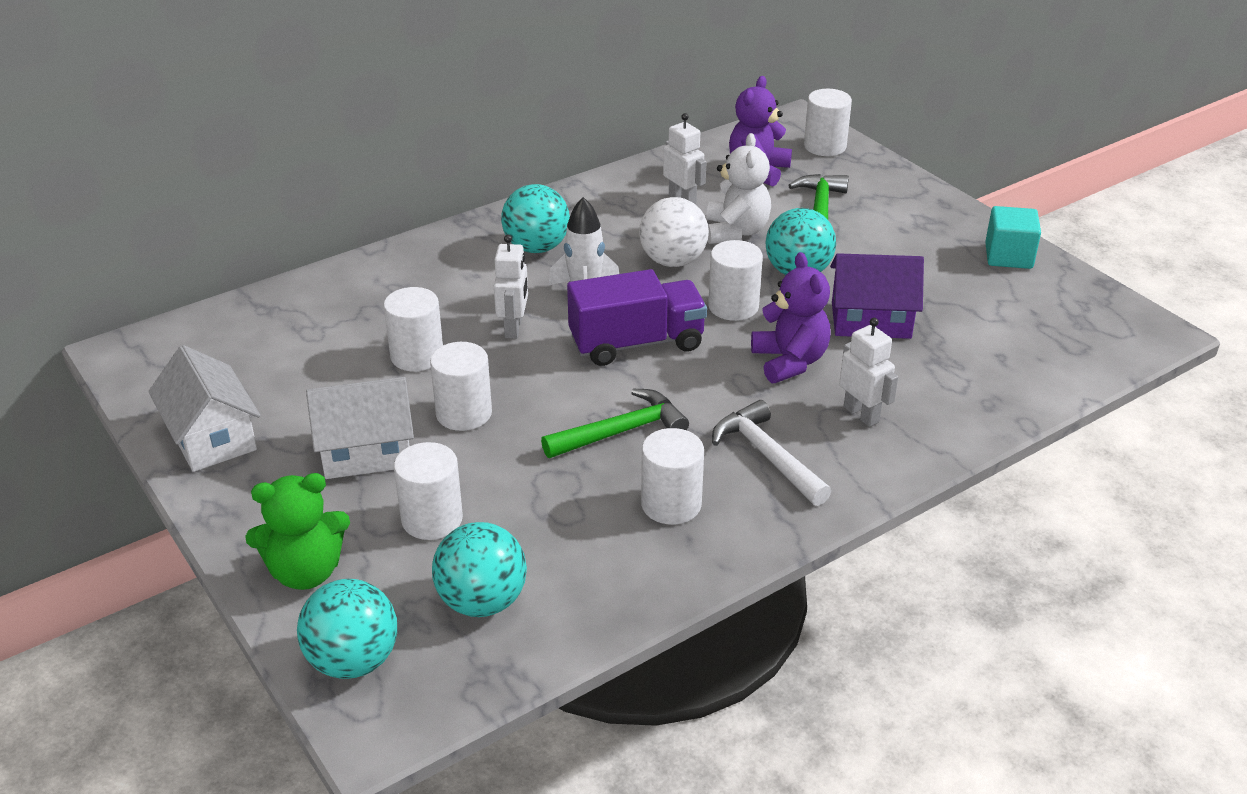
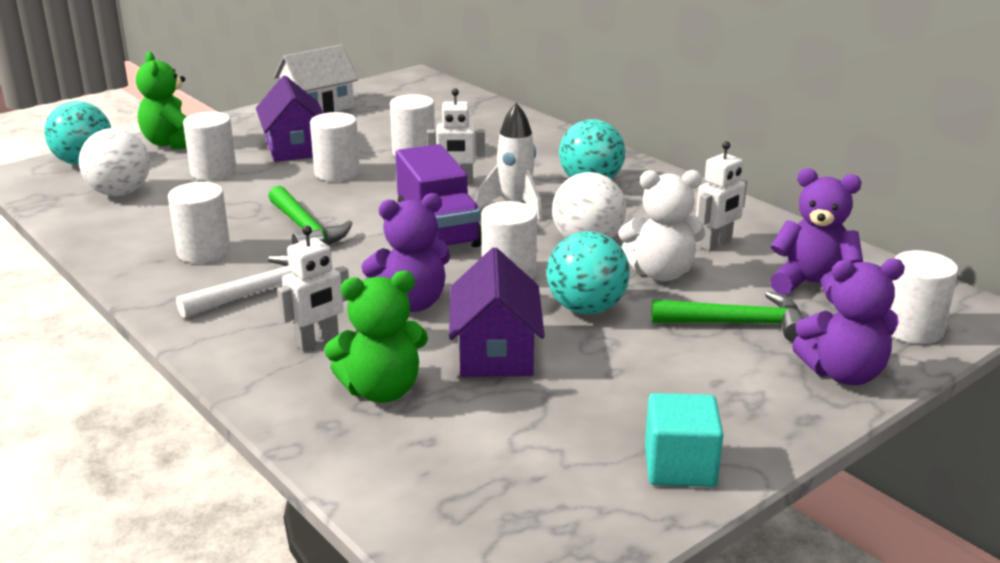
camera: 85 degrees right, 10 degrees down
(366, 452) = (294, 148): white house -> purple house
(482, 602) = (120, 193): turquoise ball -> white ball
(887, 181) = (843, 373): none -> purple teddy bear
(936, 378) = (382, 390): none -> green teddy bear

